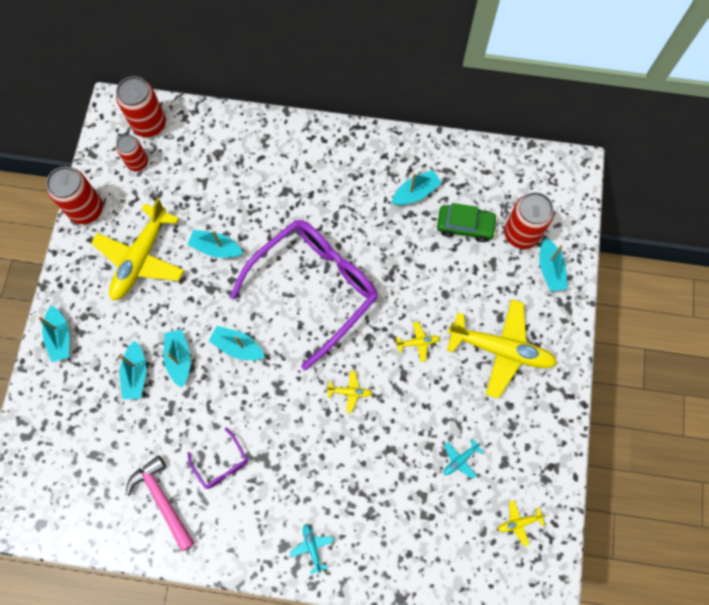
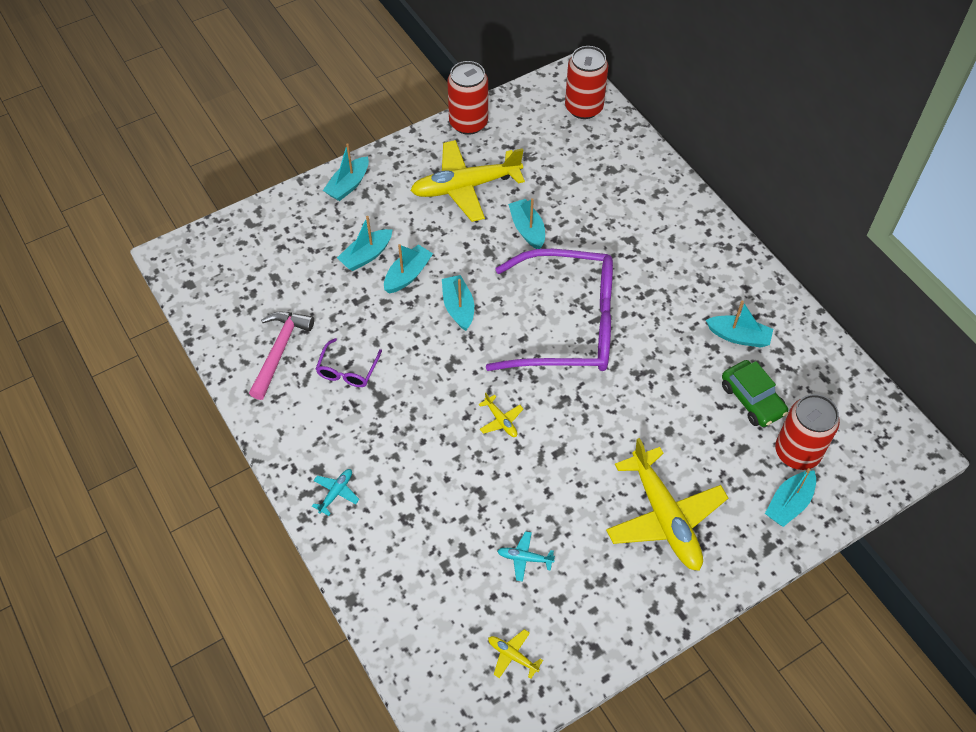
camera: 50 degrees right, 15 degrees down
(137, 162) = (543, 124): red can -> none
(418, 342) = (600, 442): yellow plane -> none

